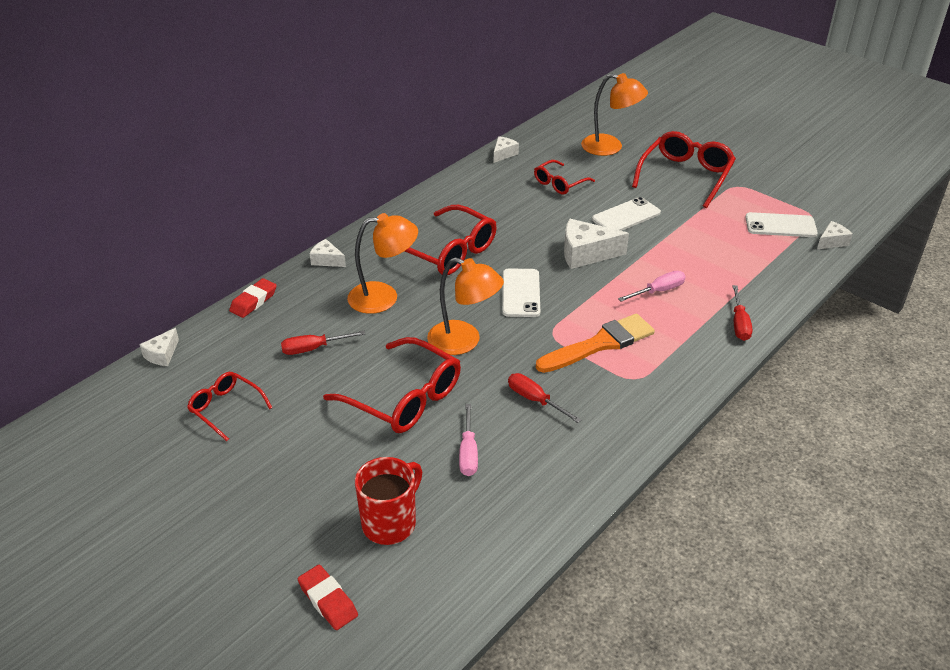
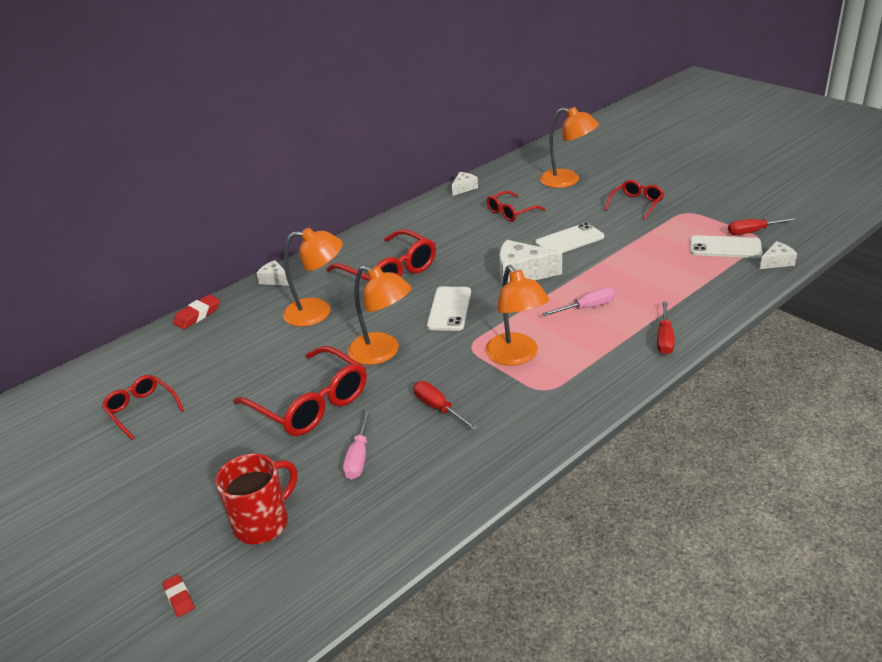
camera: 10 degrees right, 5 degrees down
(162, 354) = (101, 361): white cheese -> none
(313, 349) = (238, 357): red screwdriver -> red screwdriver (753, 231)
(328, 600) = (179, 598): red eraser -> red eraser, size x0.63
(600, 344) = (516, 356): orange brush -> orange lamp
(685, 176) = (636, 204): red glasses -> red glasses, size x0.58

